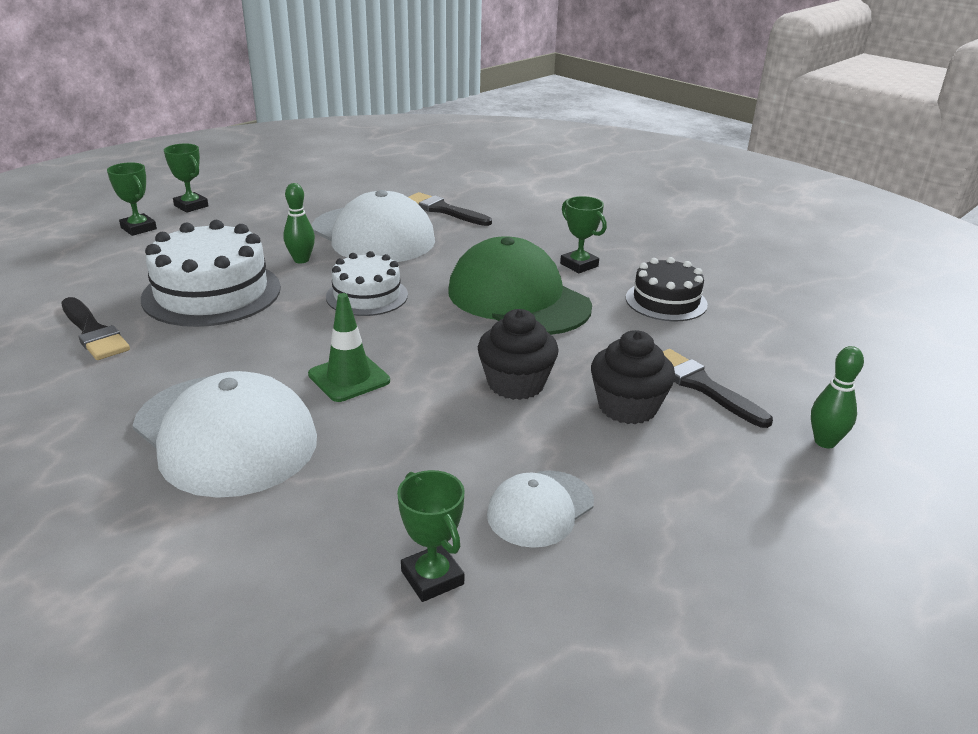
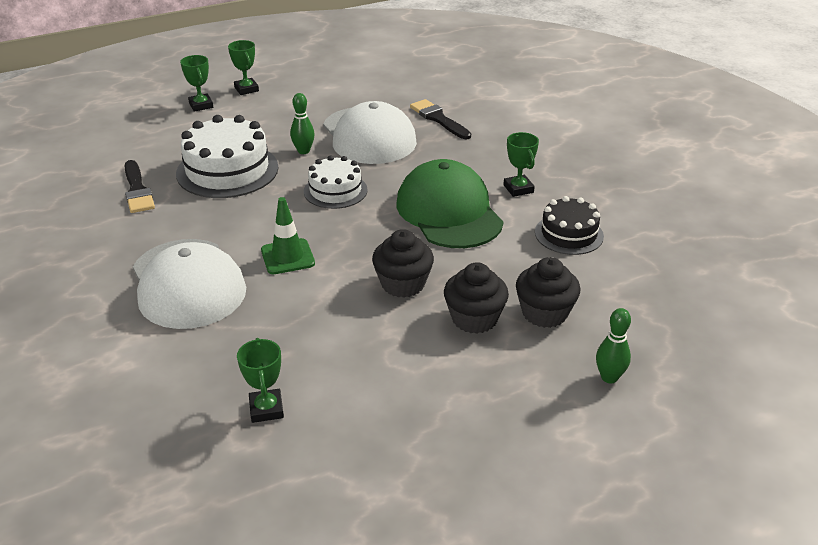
camera: 20 degrees right, 5 degrees up
(540, 508) = (362, 380): white cap -> none
(701, 386) = (544, 313): black brush -> black cupcake

